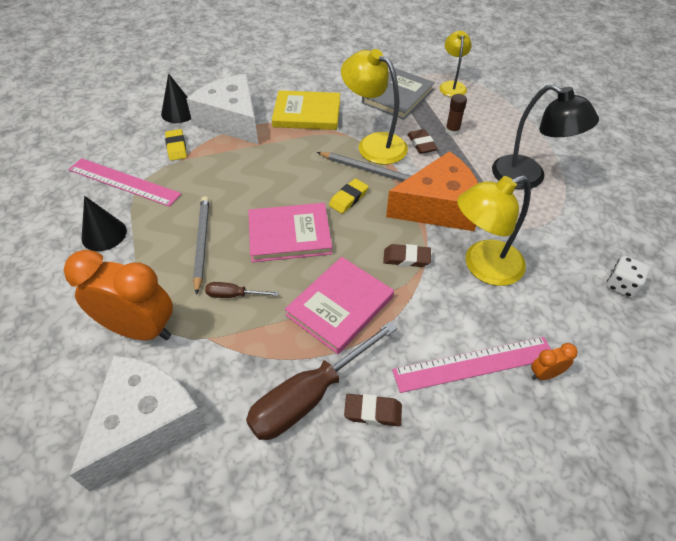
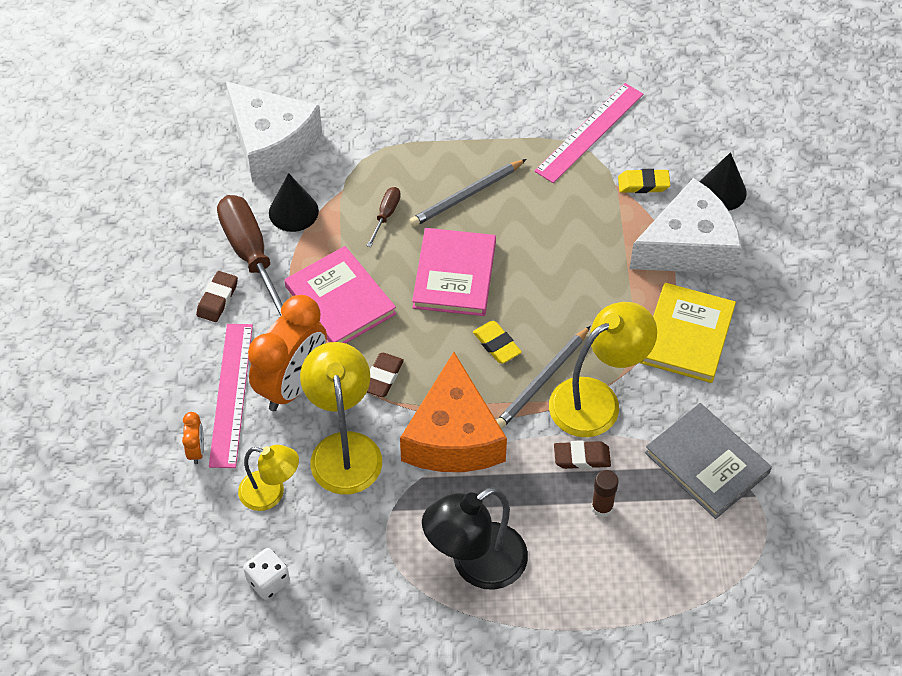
camera: 105 degrees right, 5 degrees up
(104, 234) = (507, 115): black cone -> black cone (293, 211)
(140, 329) = (370, 141): orange clock -> orange clock (292, 385)
(201, 243) = (467, 195): grey pencil -> grey pencil turned 135 degrees clockwise
(452, 86) = (721, 550): yellow lamp -> yellow lamp (271, 493)

